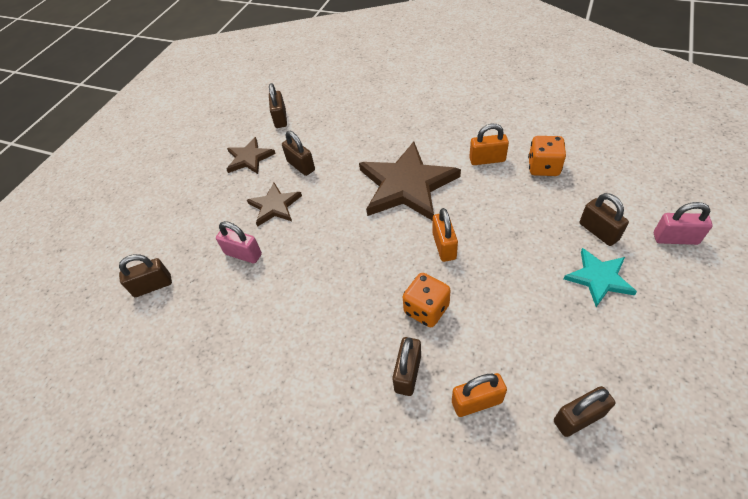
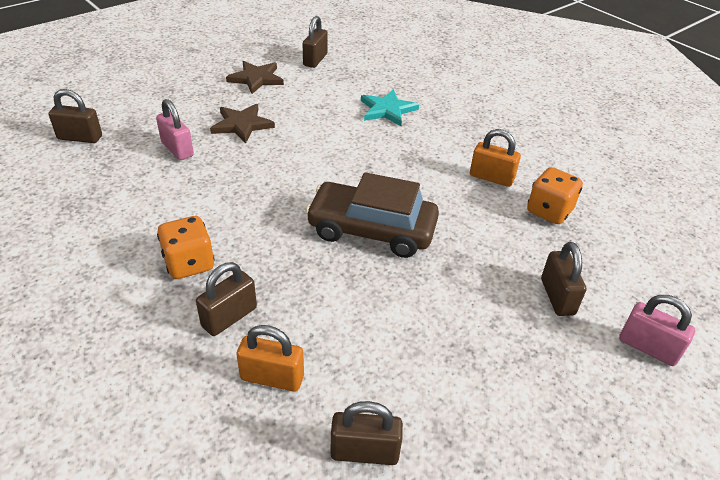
camera: 20 degrees right, 10 degrees down
(301, 166) = (297, 104): brown padlock -> none
(406, 185) = (384, 163): brown star -> none
(426, 309) = (300, 274): orange dice -> orange dice (189, 263)
(444, 246) = (371, 230): orange padlock -> brown car
(599, 278) = (515, 339): turquoise star -> turquoise star (387, 110)

